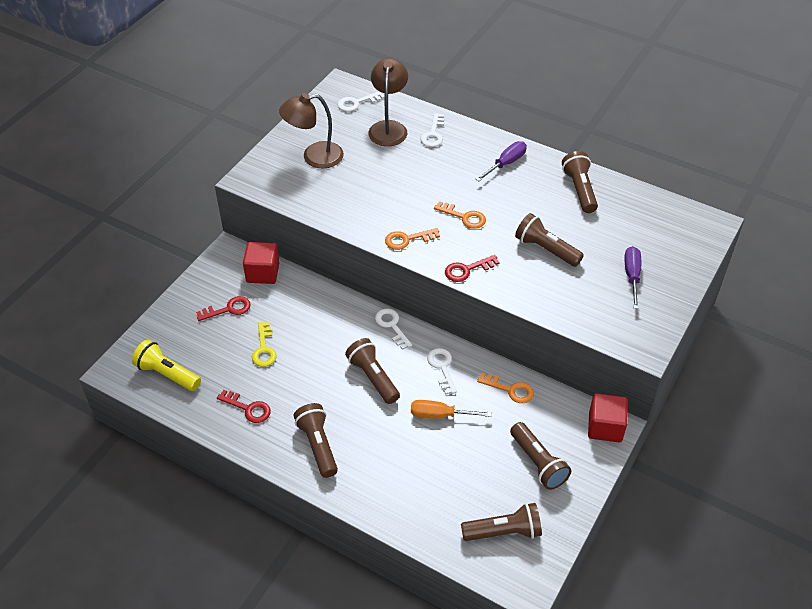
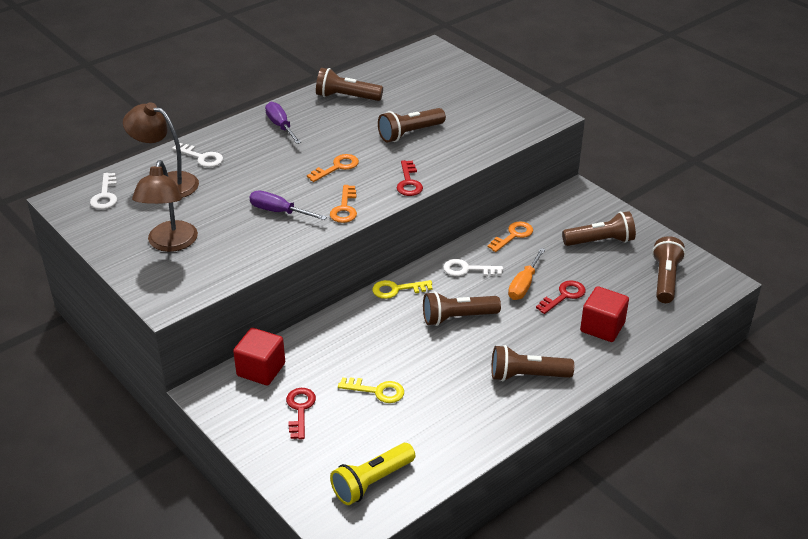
camera: 70 degrees left, 10 degrees down
(248, 408) = (455, 420): red key -> red key (564, 296)
(392, 326) = (397, 289): white key -> yellow key
(605, 427) = (576, 196): red cube -> red cube (602, 327)
(632, 276) = (467, 100): purple screwdriver -> purple screwdriver (278, 211)

